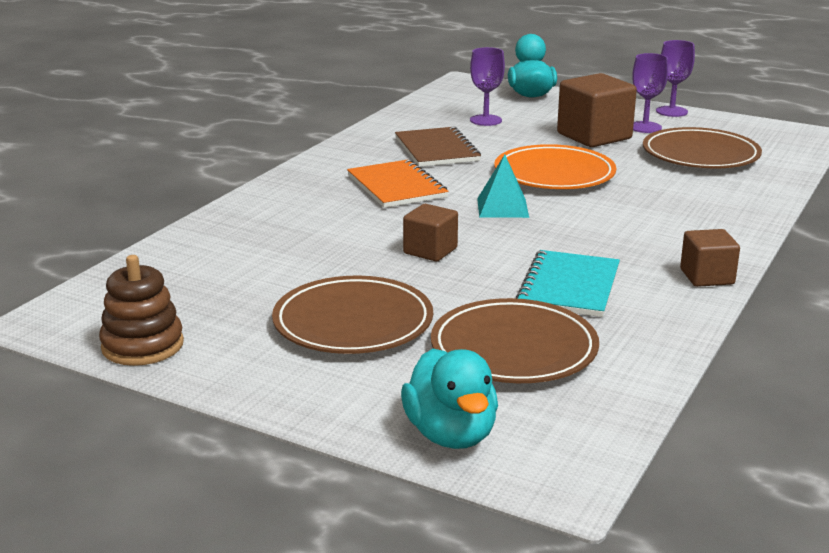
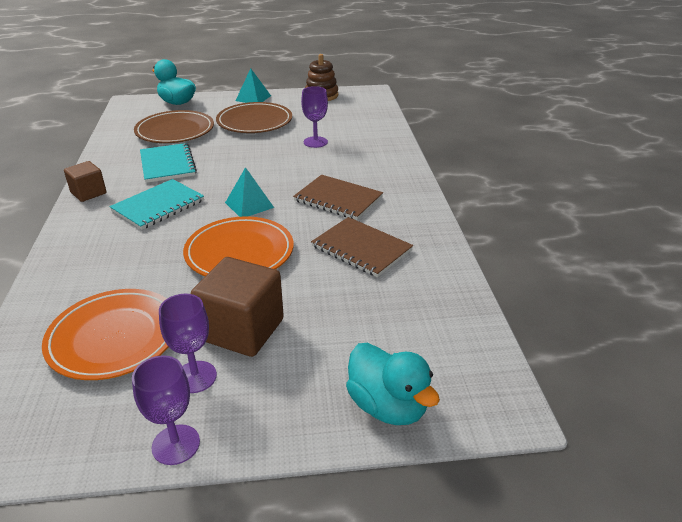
camera: 145 degrees right, 10 degrees up
(277, 388) = (253, 98): none -> turquoise pyramid
(396, 186) = (338, 199): orange notebook -> brown notebook
(430, 251) = (260, 162): brown cube -> none
(485, 120) = (373, 315): purple goblet -> purple goblet (315, 142)
(614, 235) = (158, 206): none -> turquoise notebook
(700, 155) = (114, 337): brown plate -> orange plate

